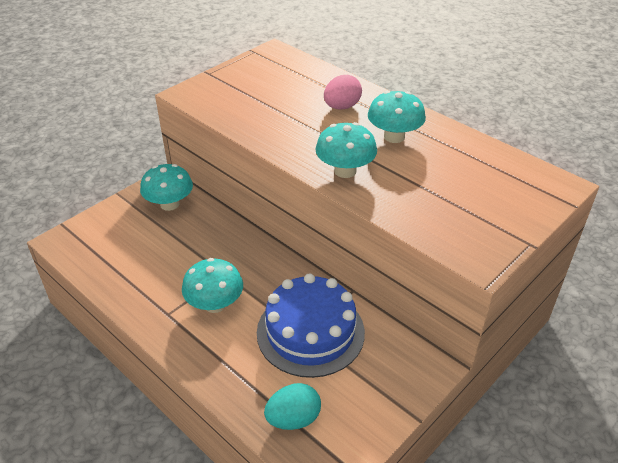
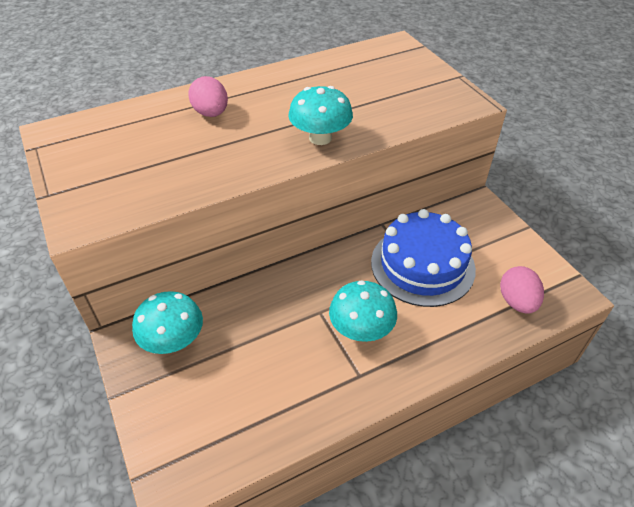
camera: 70 degrees left, 5 degrees up
(293, 419) = (517, 302): turquoise egg -> pink egg
(394, 137) = (284, 97): turquoise mushroom -> none

